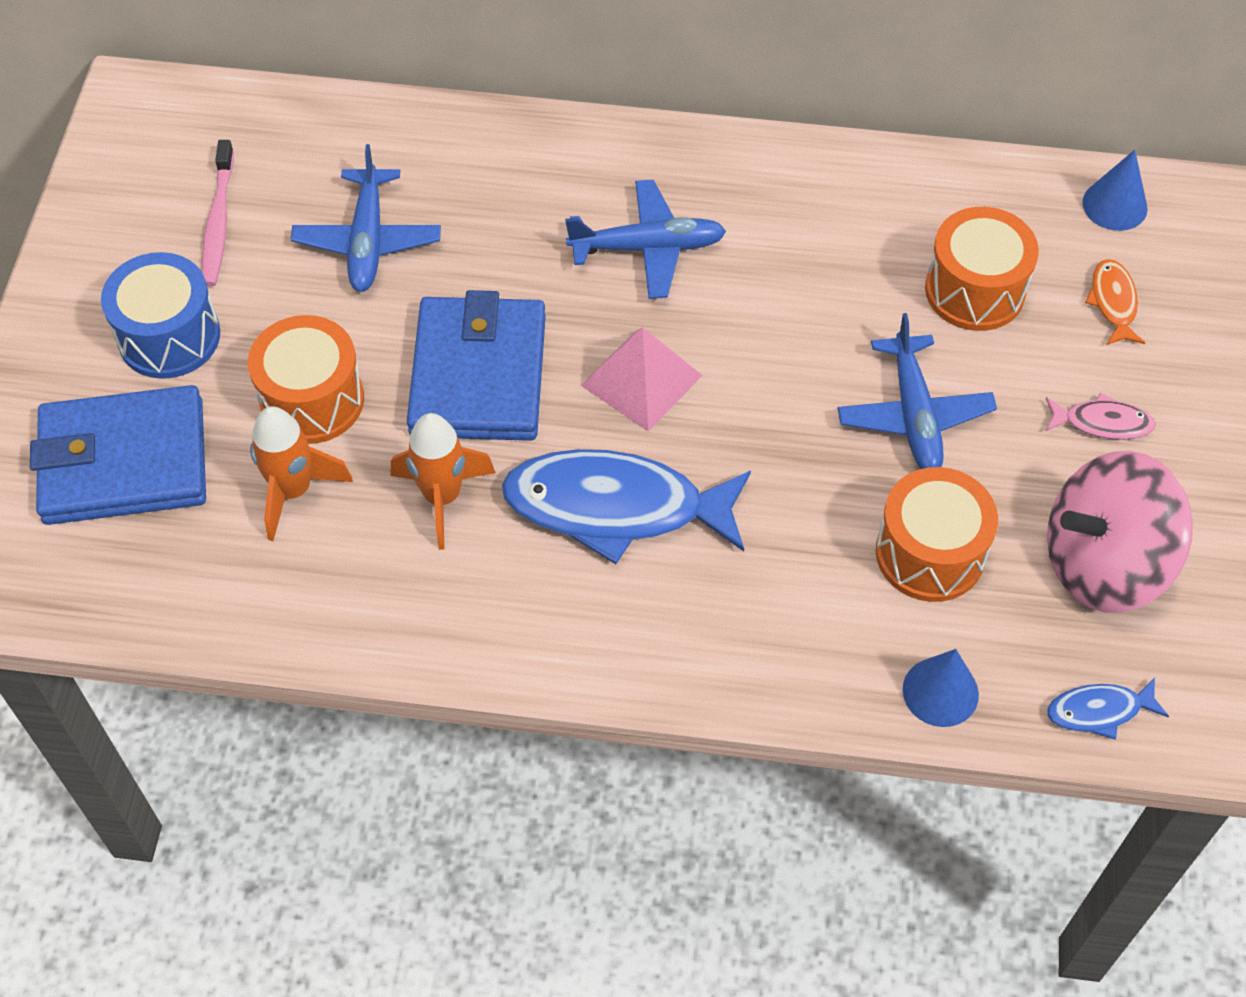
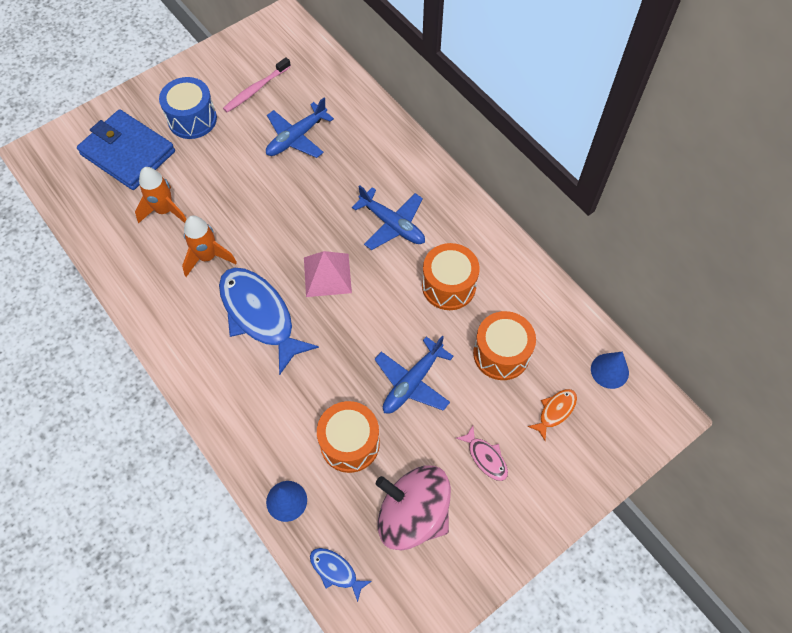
camera: 45 degrees right, 5 degrees up
(312, 400) = (209, 182): orange drum -> orange drum (448, 286)
(478, 375) = (273, 222): blue wallet -> none

